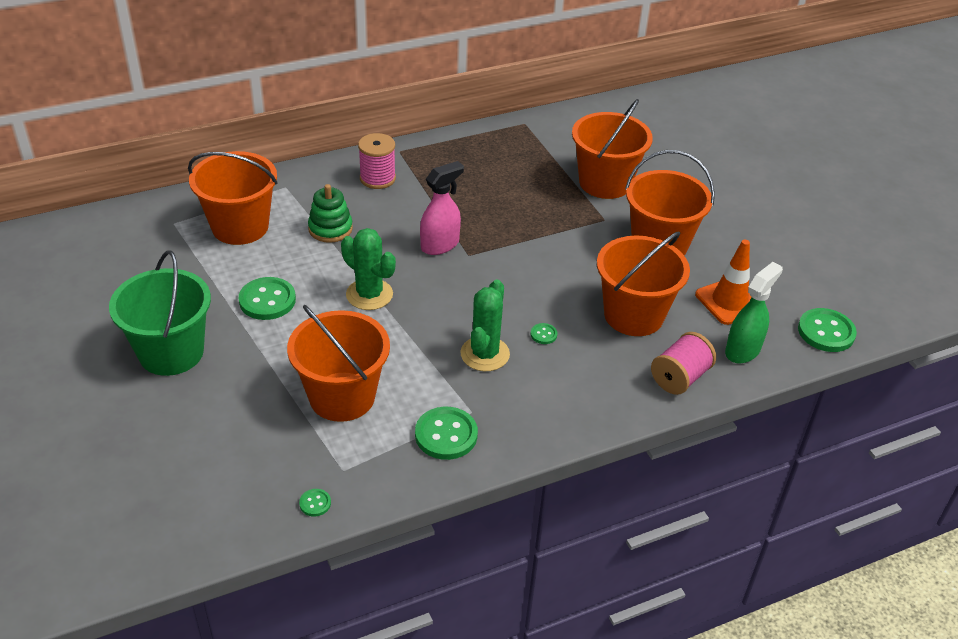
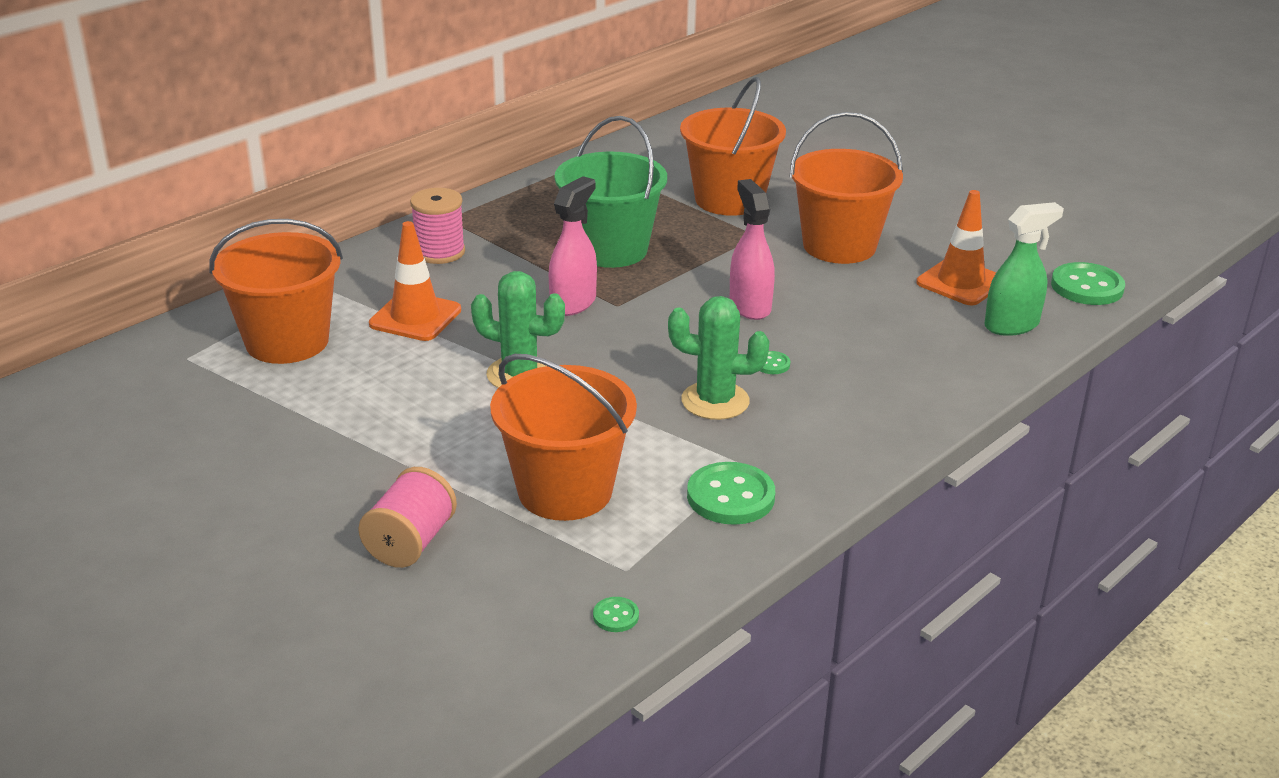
camera: 20 degrees left, 10 degrees down
(171, 352) = (288, 502): green bucket -> green bucket (610, 249)
(267, 300) = (385, 412): green button -> none
(330, 229) = (415, 317): green stacking toy -> orange traffic cone
(485, 354) = (715, 401): green cactus -> green cactus turned 75 degrees counterclockwise
(560, 280) = (750, 306): none -> pink spray bottle
(633, 315) = (863, 320): orange bucket -> none
(680, 377) = (963, 368): pink spool -> pink spool (410, 542)
(743, 350) = (1012, 325): green spray bottle -> green spray bottle turned 45 degrees clockwise

